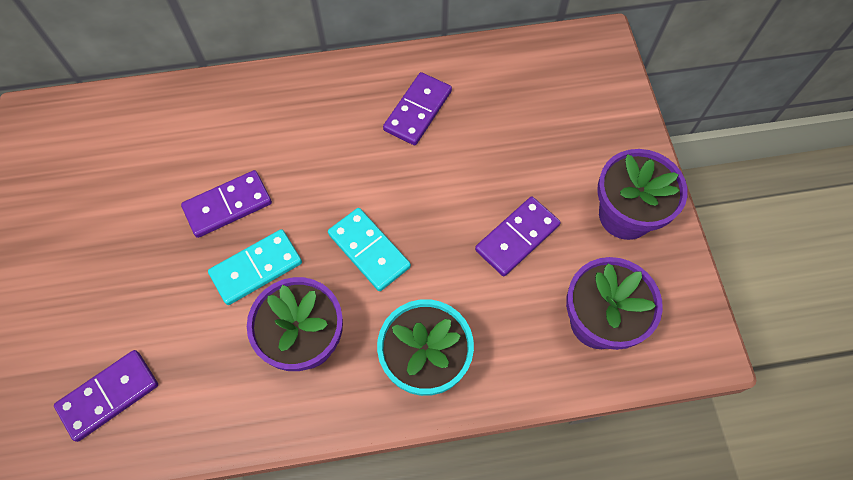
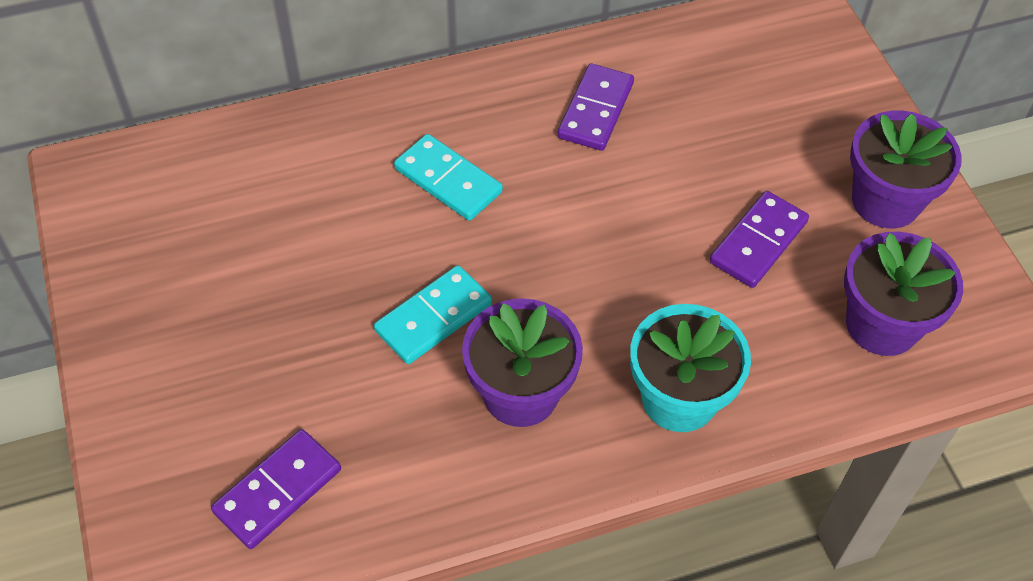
camera: 10 degrees left, 10 degrees down
(228, 205) = (376, 248): purple domino -> none
(369, 250) = (574, 279): turquoise domino -> turquoise domino (448, 180)

